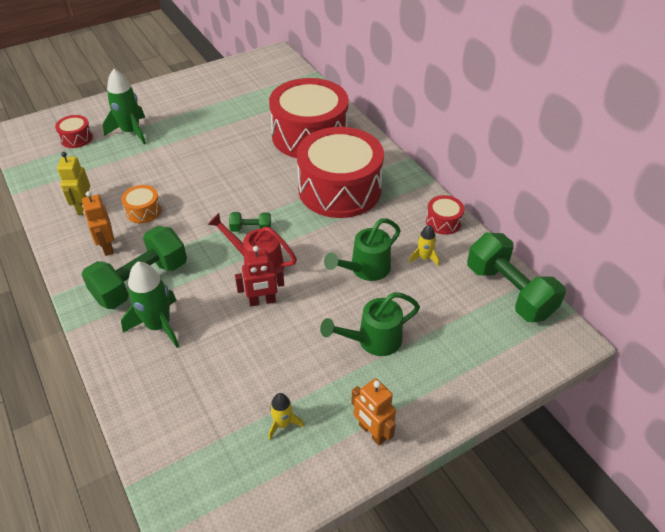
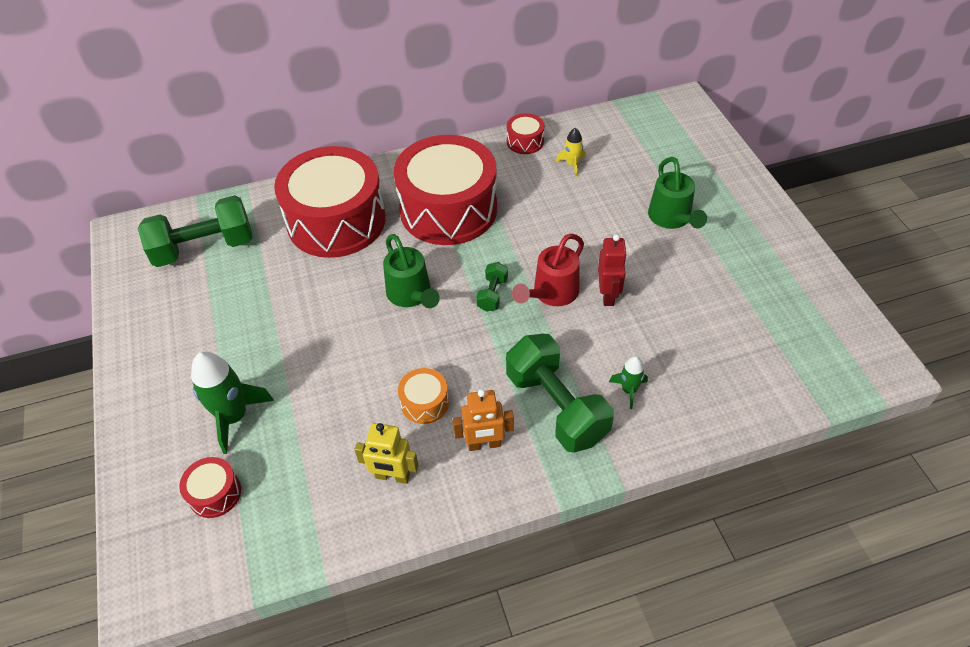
camera: 75 degrees left, 5 degrees up
(158, 325) = (629, 390): green rocket -> green rocket, size x0.53
(283, 424) = (762, 295): yellow rocket -> none
(365, 269) = (578, 208): green watering can -> green watering can (411, 295)
(372, 432) = (772, 236): orange robot -> none
(509, 292) = (626, 121): green dumbbell -> green dumbbell (204, 248)

